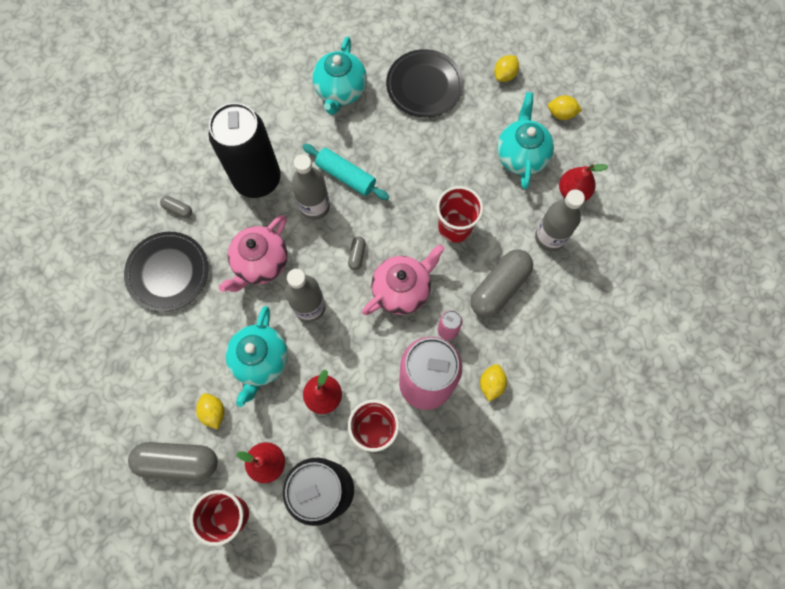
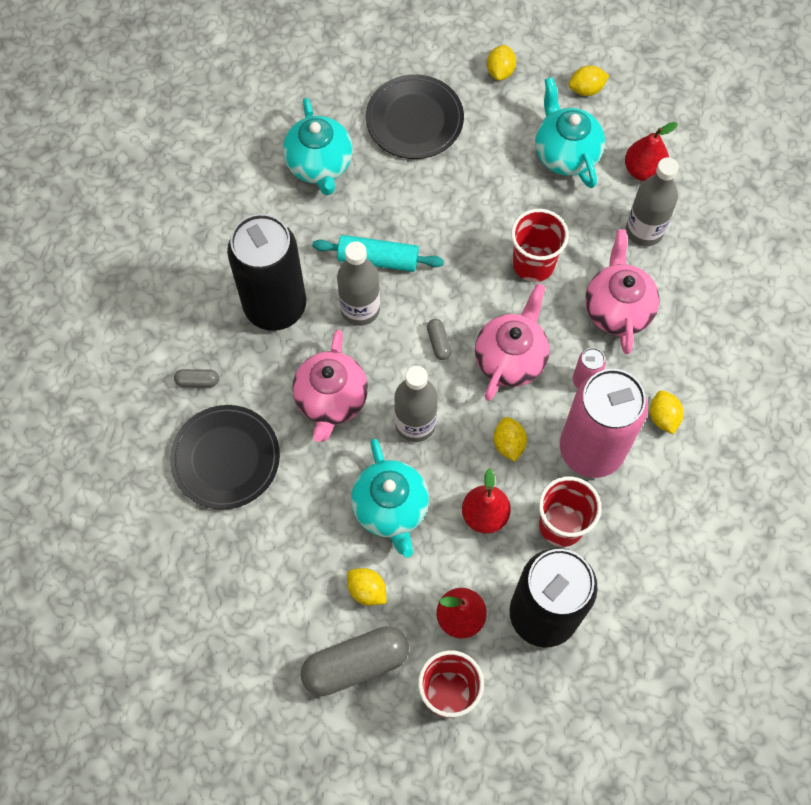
camera: 25 degrees left, 5 degrees down
(368, 352) = (508, 444): none -> yellow lemon
(499, 287) = (617, 309): grey capsule -> pink teapot

